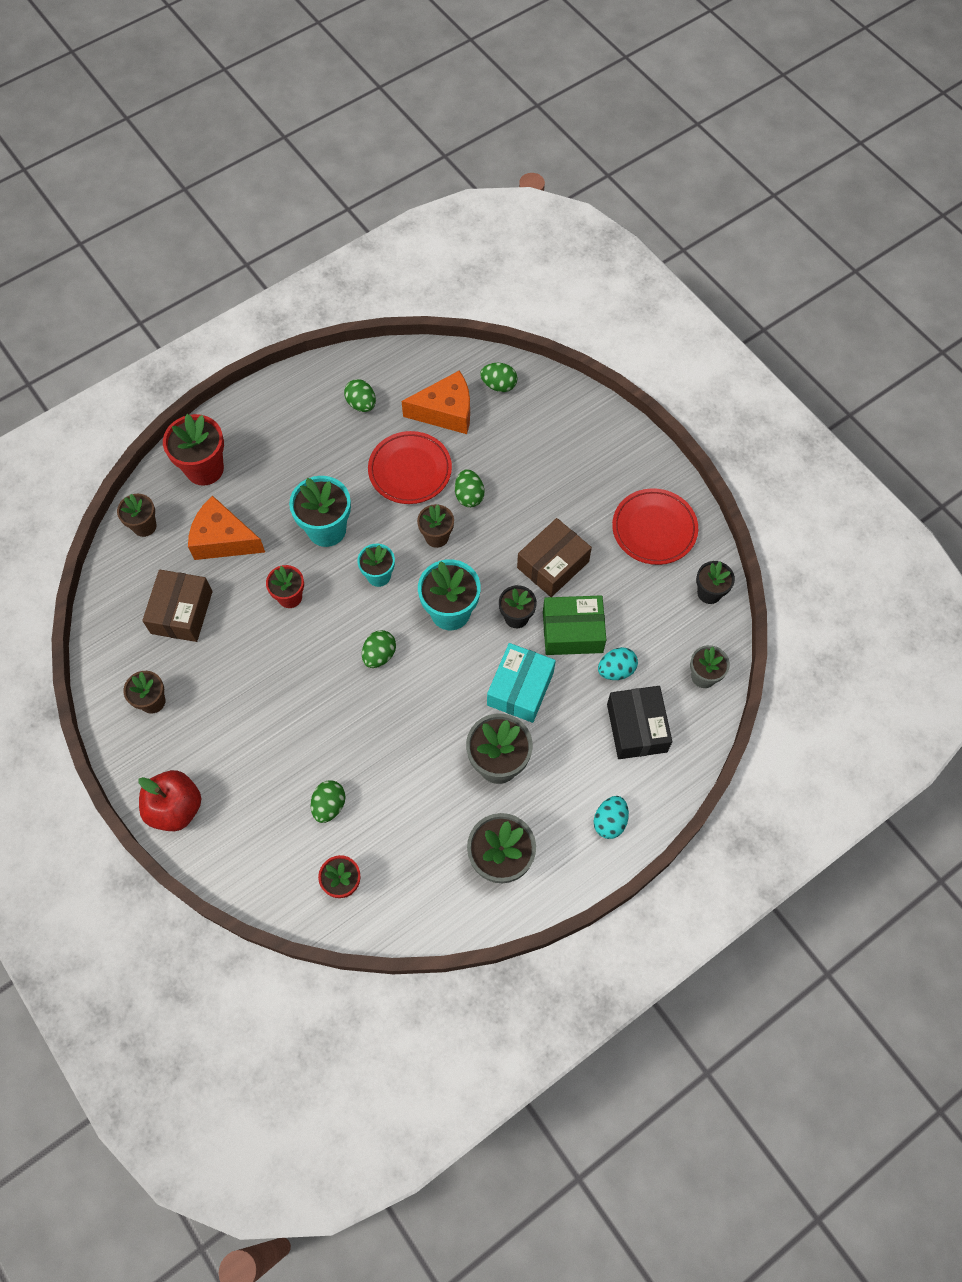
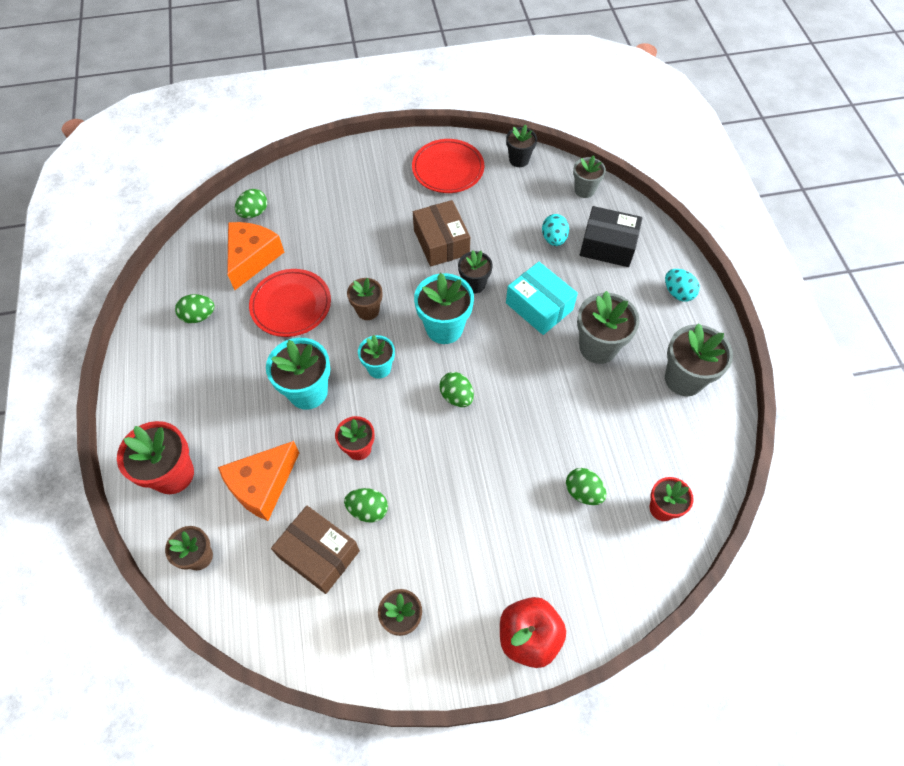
camera: 65 degrees left, 5 degrees down
(469, 496) = (344, 273): green egg -> green egg (368, 510)
(572, 631) = (507, 253): green box -> none

